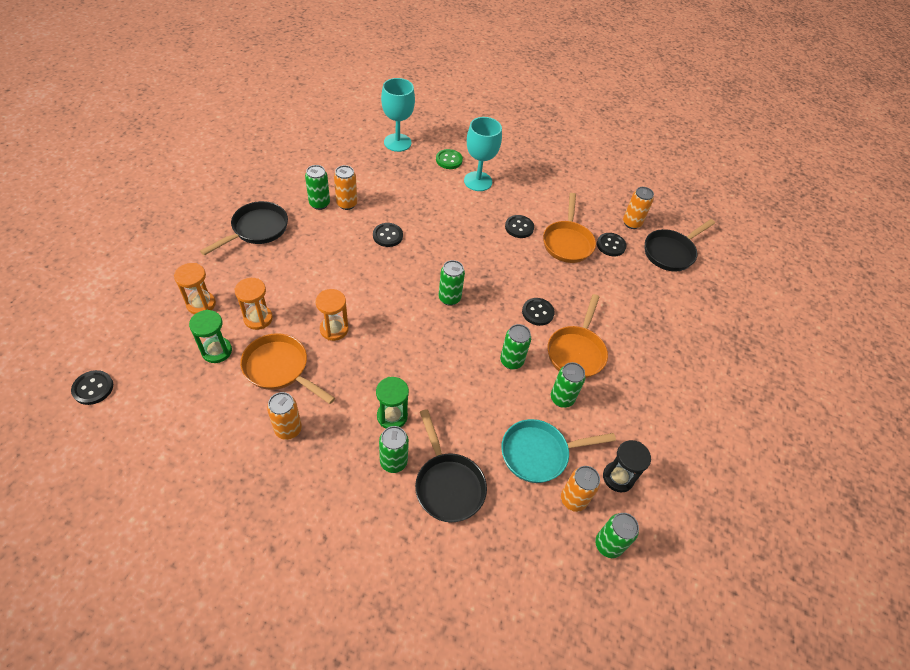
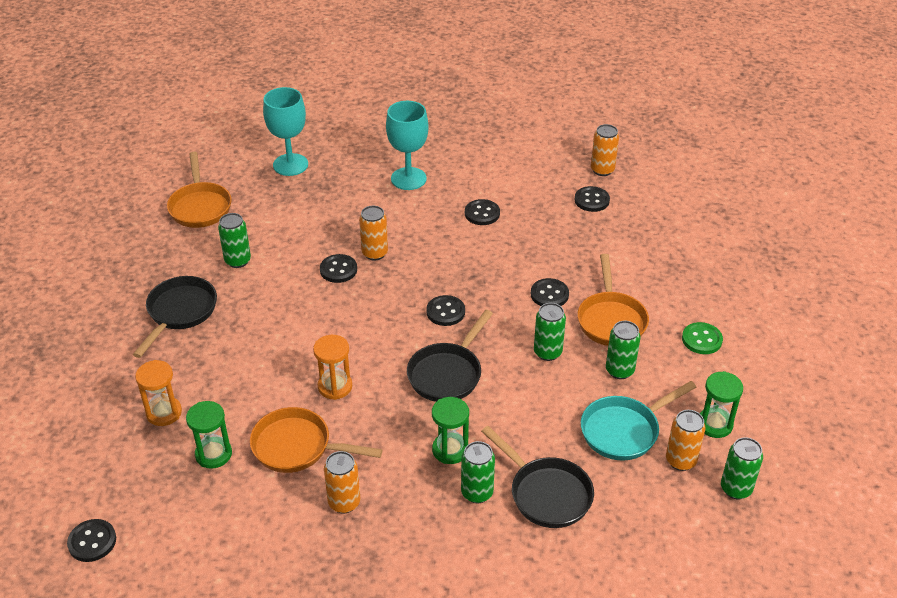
camera: 15 degrees left, 10 degrees down
(258, 318) = (241, 405): orange hourglass -> none
(347, 204) = (270, 251): orange can -> orange can (375, 253)
(449, 160) = (362, 166): green button -> green button (701, 339)
(449, 298) = (445, 312): green can -> black button
(567, 242) = (543, 212): orange pan -> orange pan (200, 206)
(618, 477) = (714, 424): black hourglass -> green hourglass
(671, 252) = (659, 187): black pan -> black pan (447, 373)

